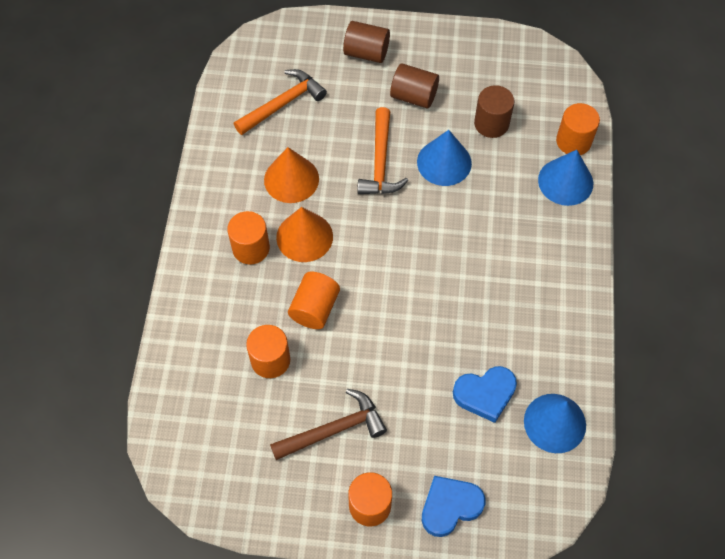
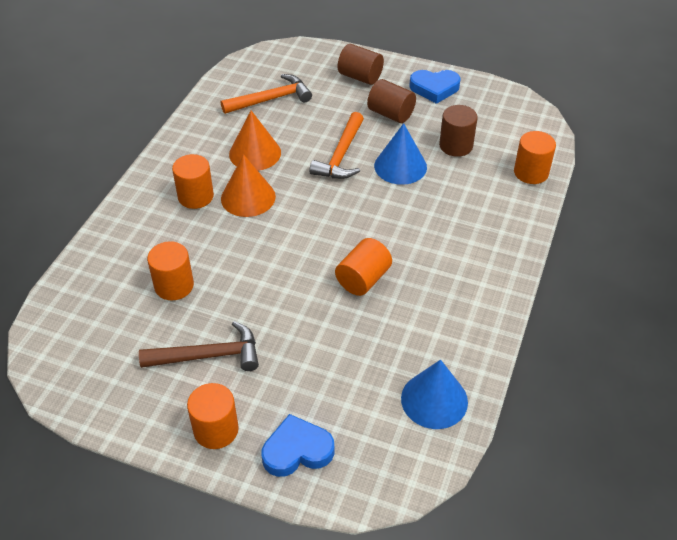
camera: 15 degrees right, 15 degrees down
(314, 308) = (233, 253): orange cylinder -> orange cylinder (363, 279)
(485, 394) = (371, 359): blue heart -> blue heart (434, 88)
(565, 181) = (513, 202): blue cone -> none

